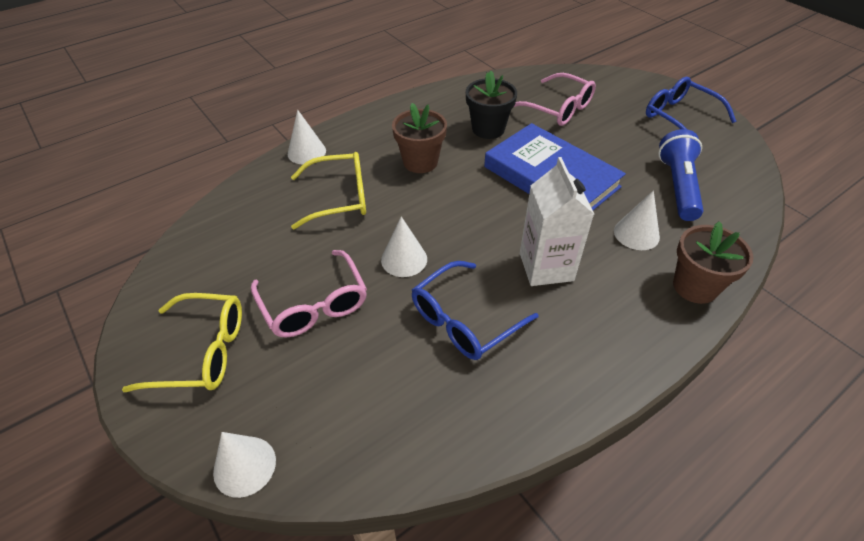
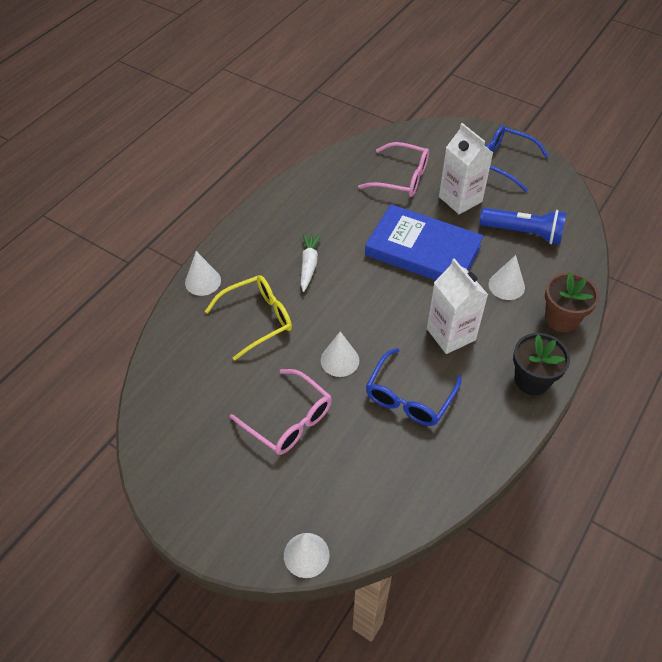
camera: 20 degrees left, 5 degrees up
(202, 351) = (222, 485): yellow glasses -> none
(420, 162) = (309, 265): brown flower pot -> white carrot
(488, 129) = (351, 215): black flower pot -> black flower pot (532, 380)
(615, 140) = (460, 199): none -> white carton
(678, 186) = (523, 233): blue flashlight -> blue flashlight turned 120 degrees clockwise

